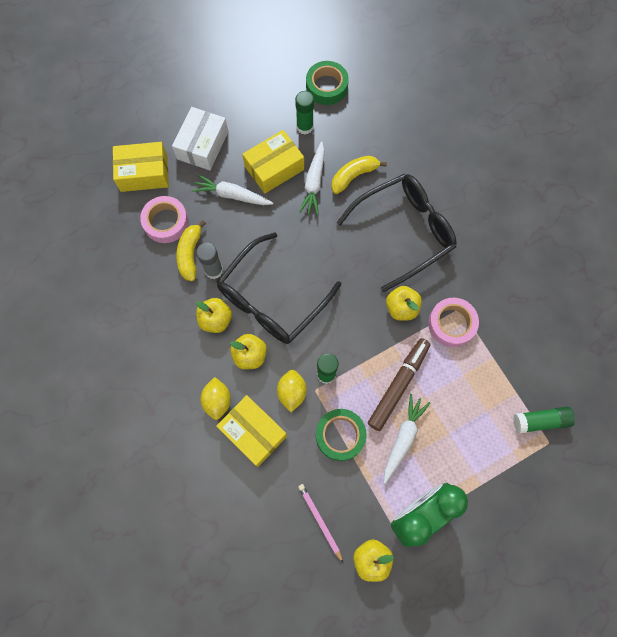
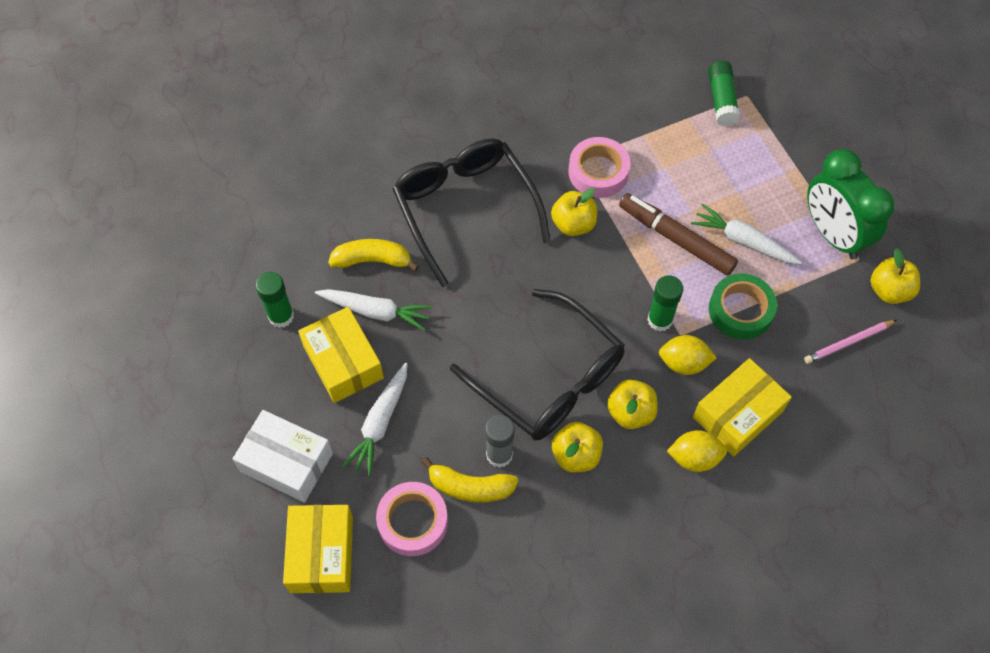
camera: 85 degrees left, 10 degrees down
(326, 86) = (217, 281): green tape -> none
(354, 176) = (373, 260): yellow banana -> yellow banana turned 120 degrees clockwise

